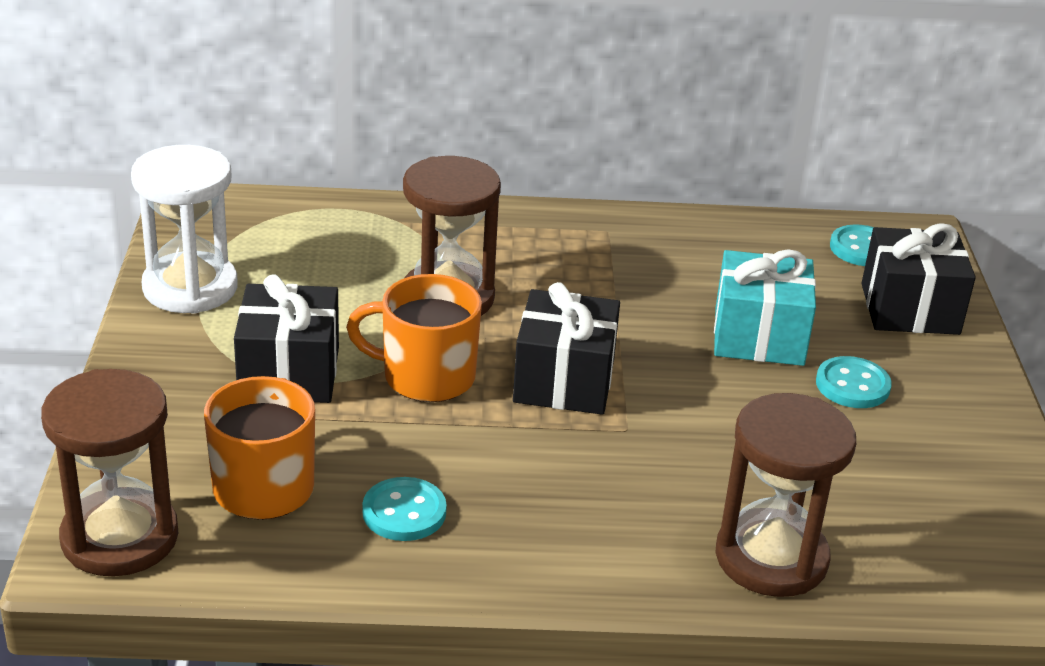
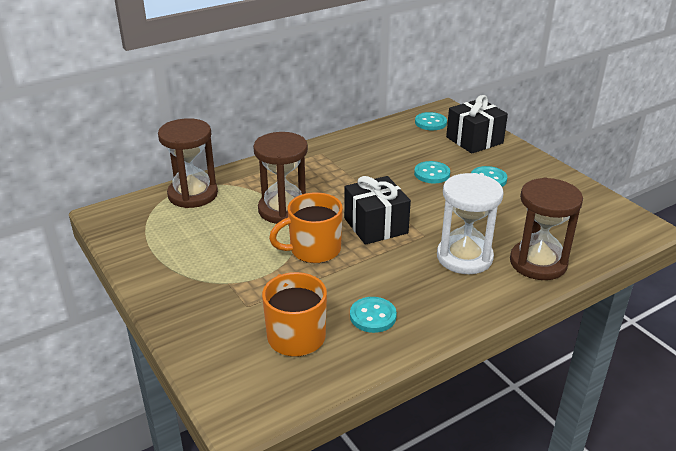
camera: 30 degrees left, 0 degrees up
(120, 537) = (250, 397): brown hourglass -> brown hourglass (193, 194)
(190, 288) = (149, 256): white hourglass -> white hourglass (464, 257)
(289, 373) = (247, 276): black gift -> none
(759, 336) = (432, 174): turquoise gift -> turquoise button

